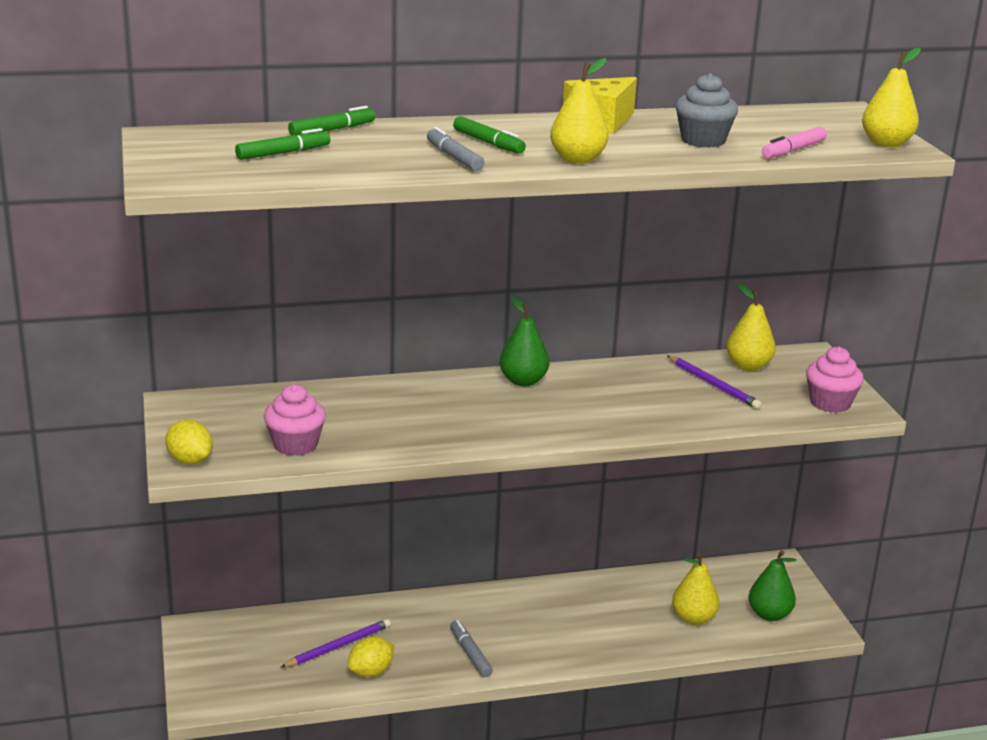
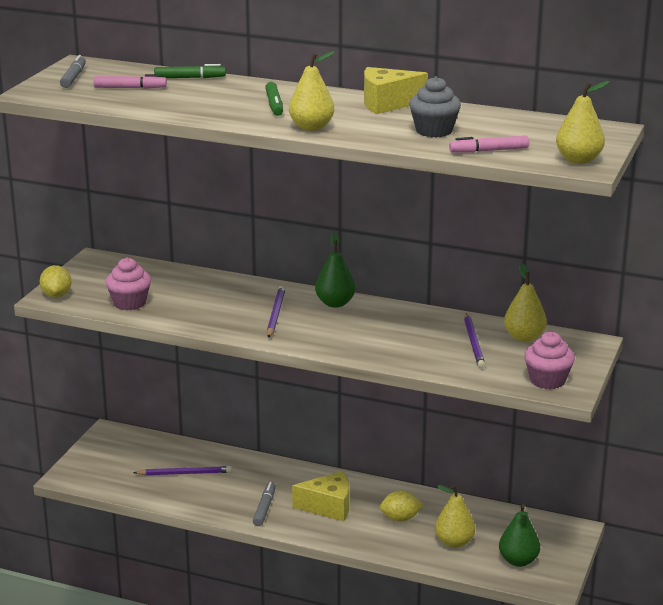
camera: 35 degrees right, 0 degrees up
(283, 153) = (130, 88): green marker -> pink marker
(371, 672) = (187, 496): yellow lemon -> yellow lemon (400, 518)
(454, 157) = (231, 110): grey marker -> grey marker (73, 77)
(479, 411) = (275, 314): none -> purple pencil
(534, 627) = (328, 507): none -> yellow cheese

